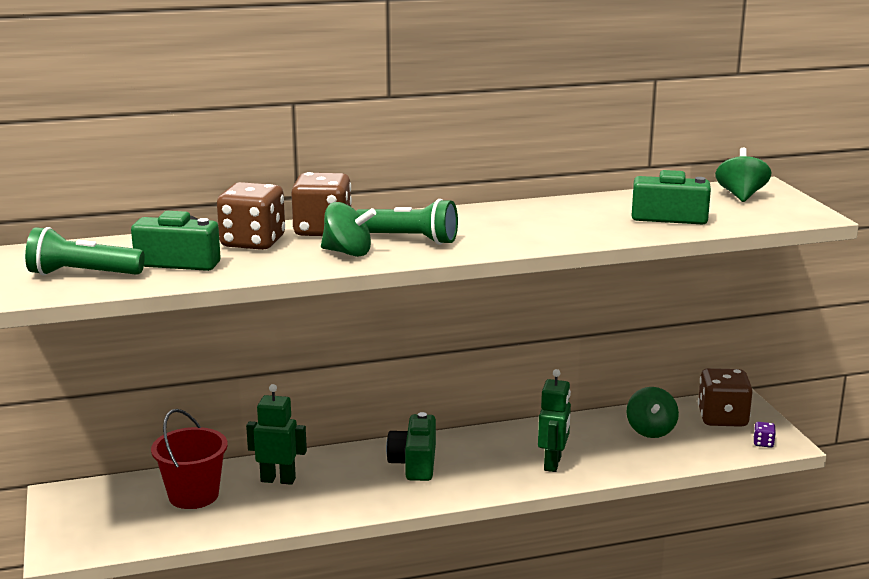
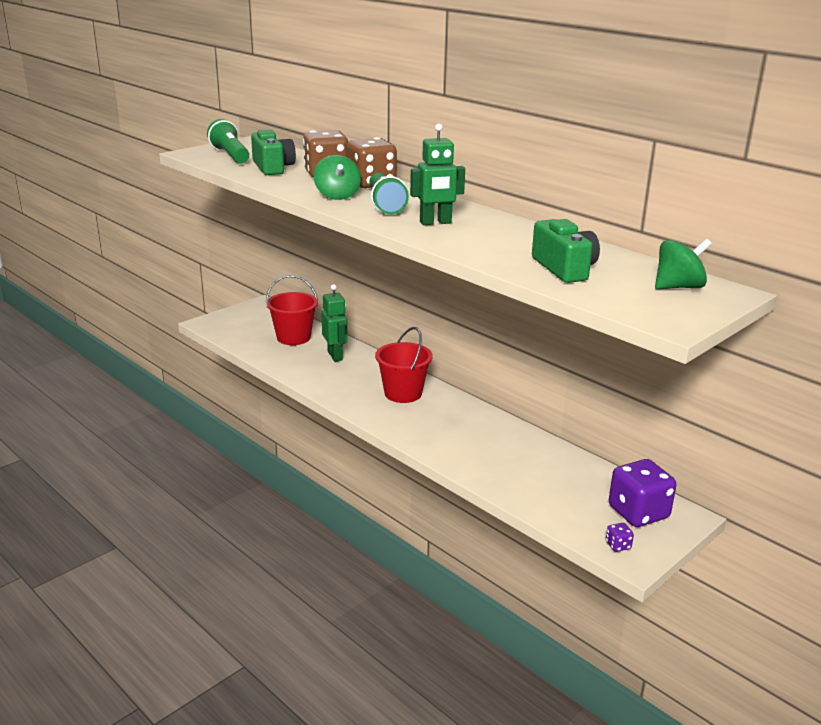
camera: 60 degrees right, 5 degrees up
(414, 463) = (403, 393): green camera -> red bucket
(553, 463) = (461, 446): green robot -> green robot (435, 223)
(650, 430) = (568, 479): green spinning top -> none
(722, 418) = (638, 512): brown dice -> purple dice

